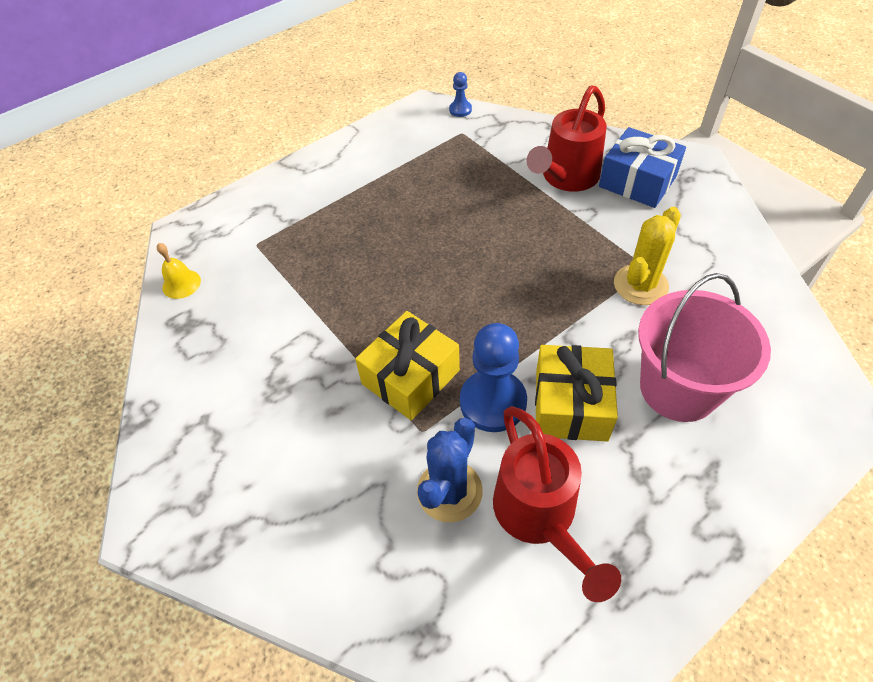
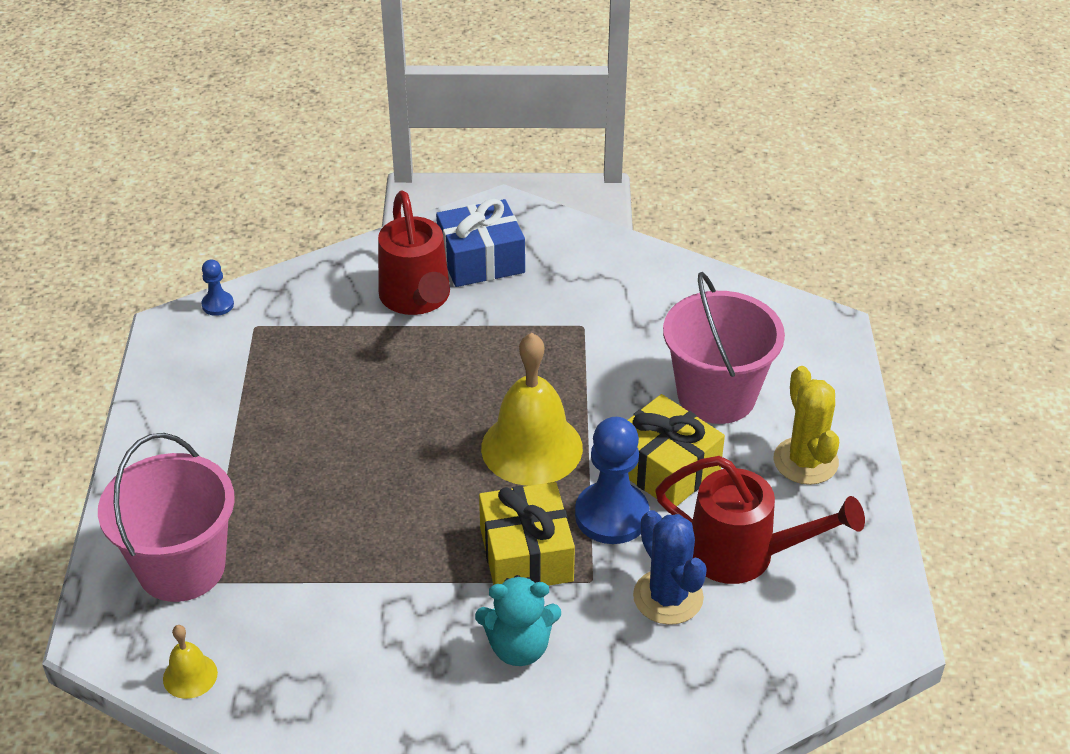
camera: 55 degrees left, 10 degrees down
(256, 227) = (181, 567): none -> pink bucket
(326, 428) = (519, 647): none -> turquoise teddy bear
(507, 316) = (531, 447): none -> yellow bell
(640, 285) = (596, 343): yellow cactus -> yellow cactus (805, 461)

